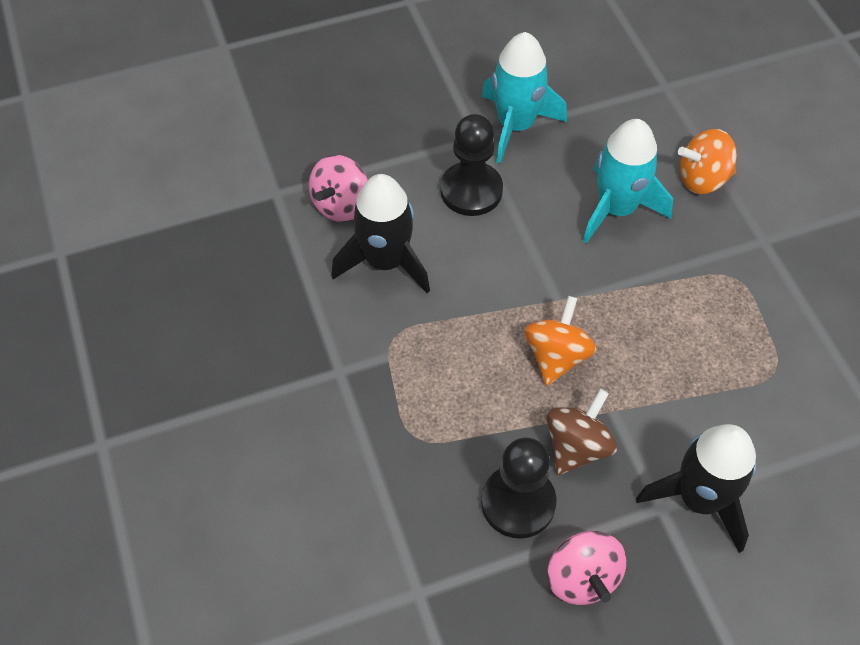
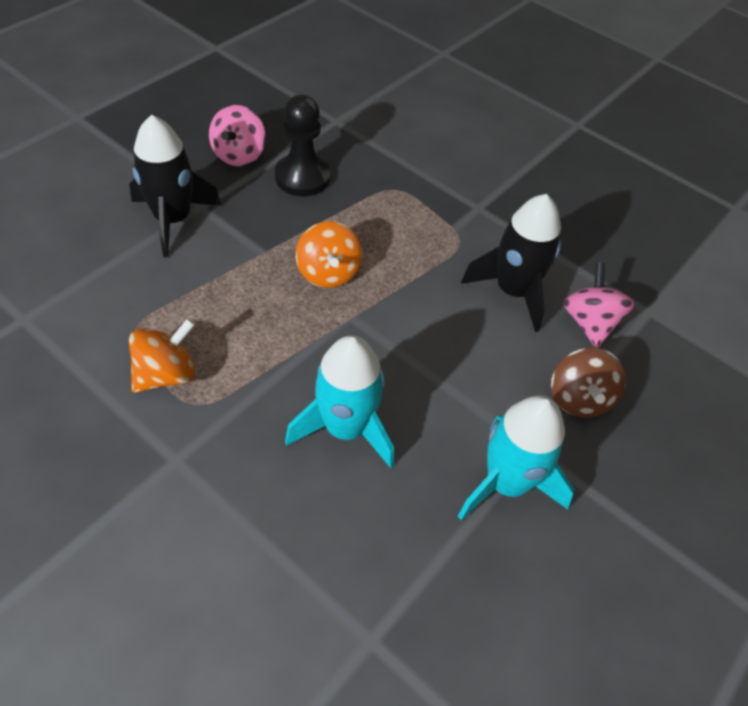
camera: 145 degrees right, 5 degrees down
(471, 191) = (494, 385): black pawn -> none
(577, 446) = (279, 220): brown spinning top -> brown spinning top (578, 398)
(582, 578) = (239, 155): pink spinning top -> pink spinning top turned 120 degrees counterclockwise
(702, 179) = (269, 508): orange spinning top -> orange spinning top (166, 374)

